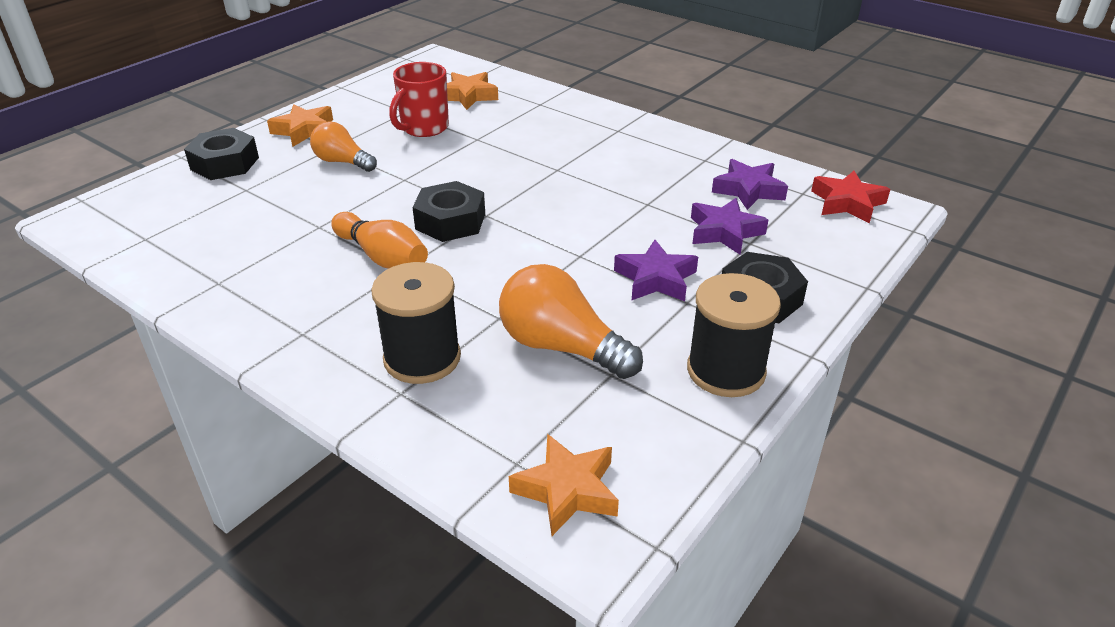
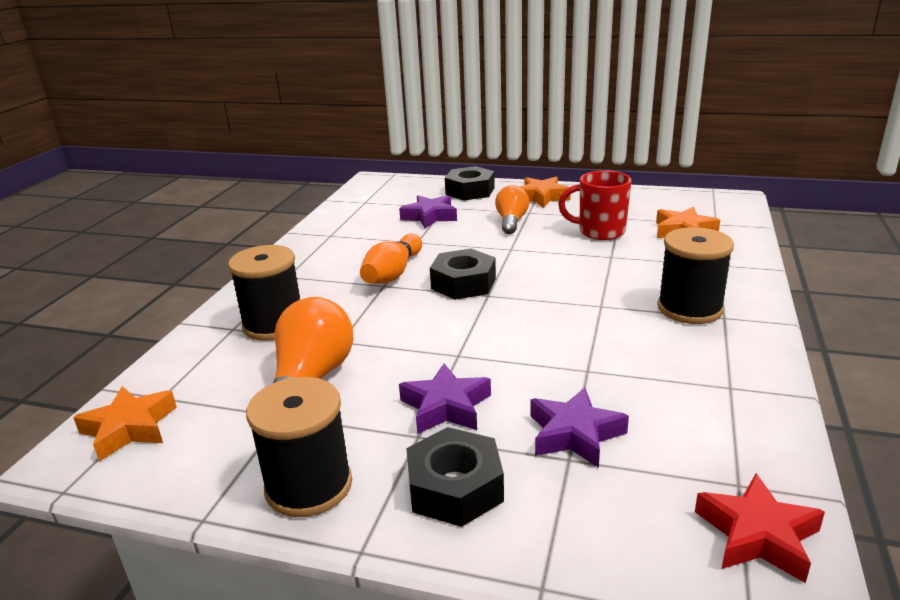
camera: 70 degrees right, 10 degrees down
(595, 137) = (689, 308): none -> black spool
(748, 190) = (692, 435): purple star -> purple star (430, 217)

